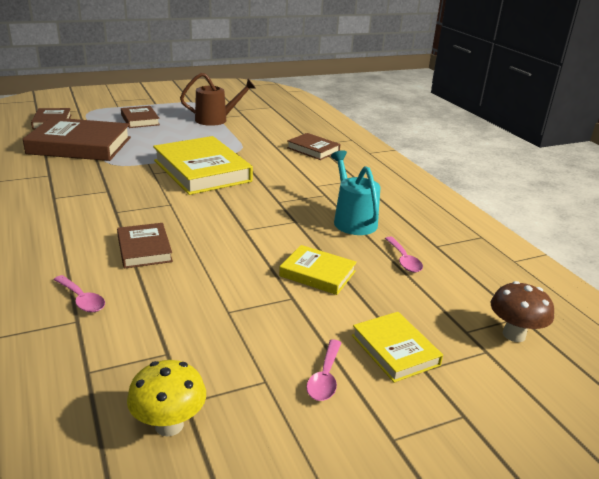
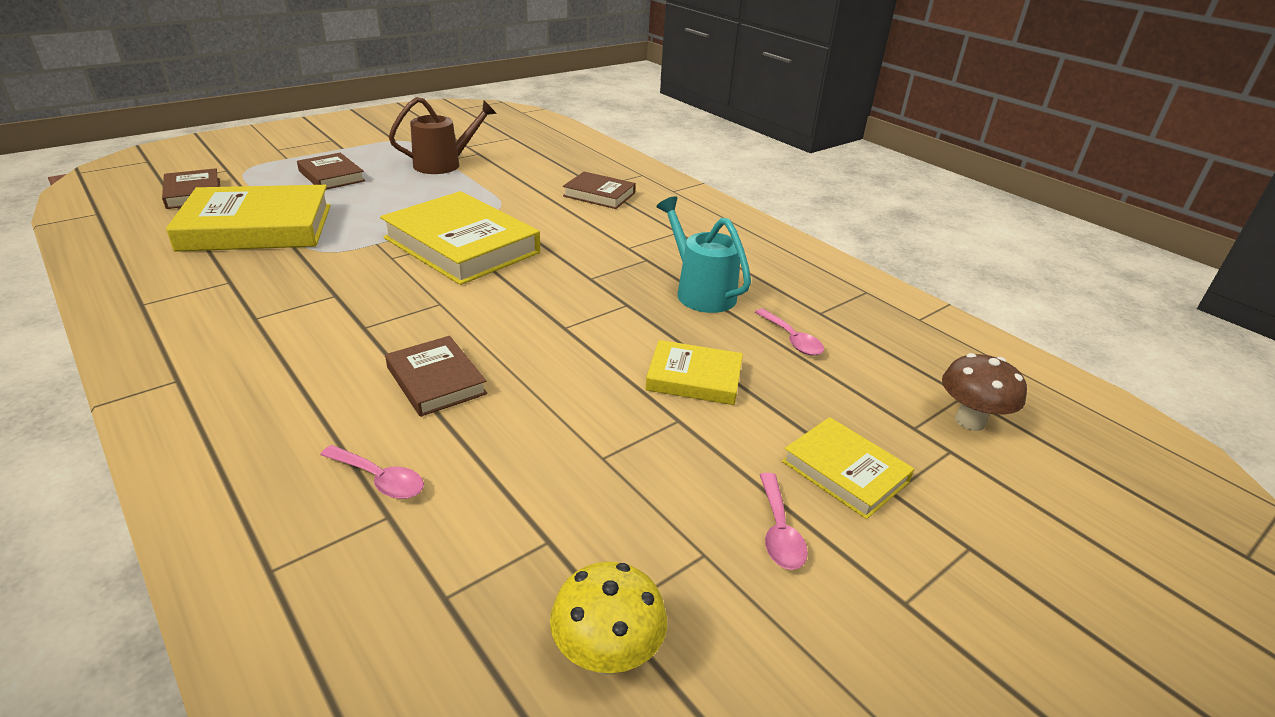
camera: 15 degrees left, 5 degrees up
(80, 145) = (257, 227): brown book -> yellow book

